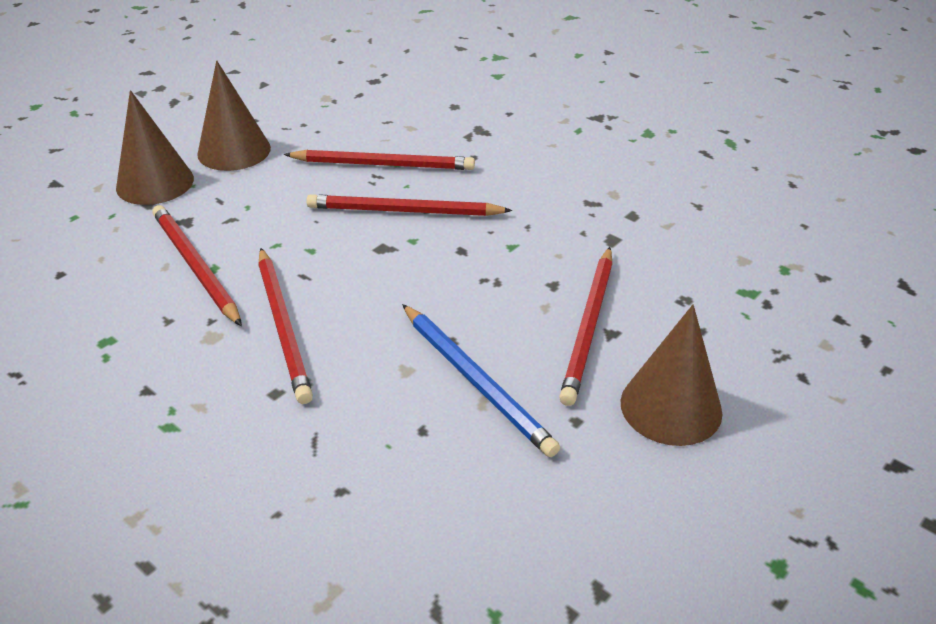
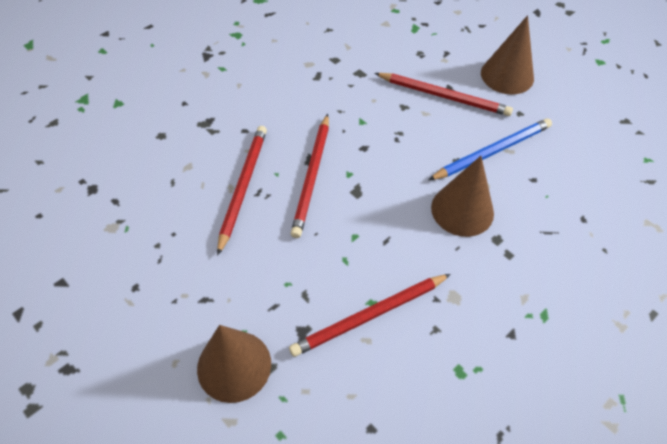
camera: 85 degrees left, 15 degrees up
(234, 151) = (191, 300): brown cone -> brown cone (462, 210)
(283, 325) = (442, 251): red pencil -> none

